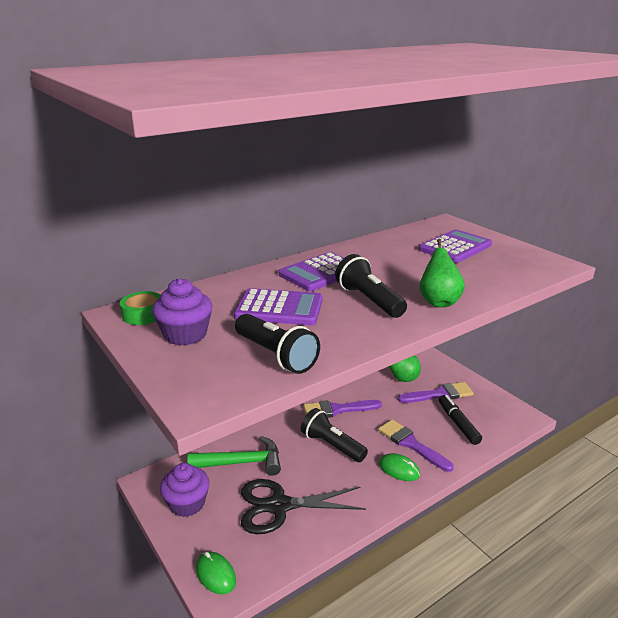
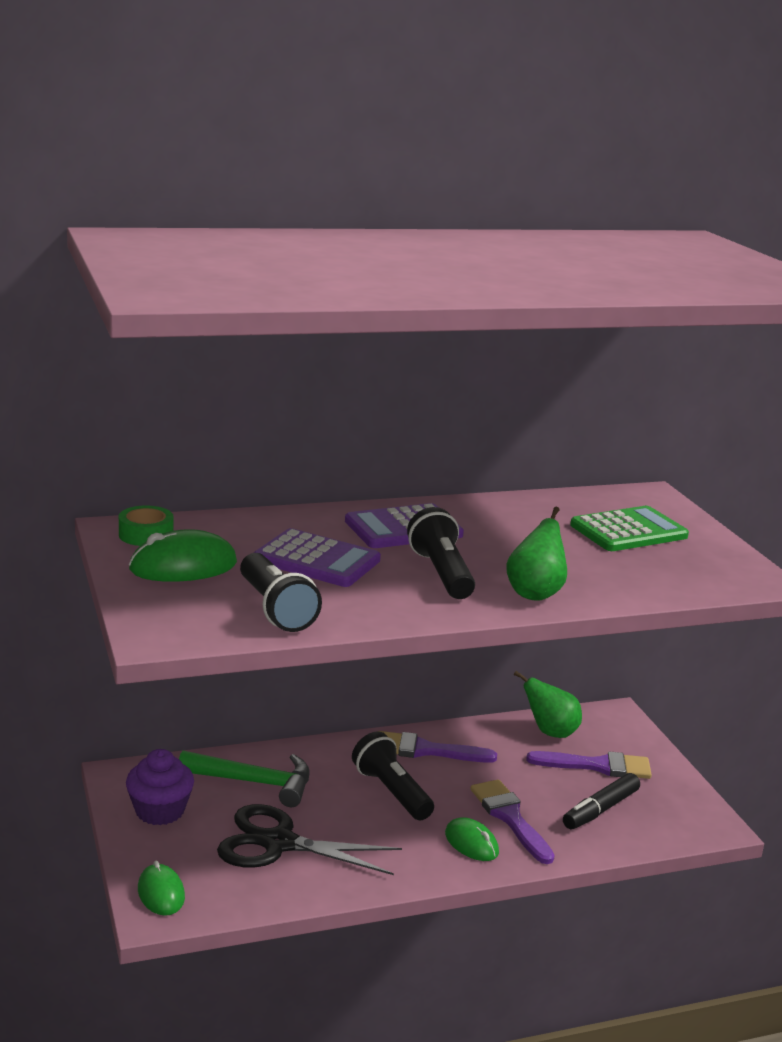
camera: 15 degrees right, 5 degrees down
(185, 334) = (183, 566): purple cupcake -> green mouse
(455, 247) = (628, 531): purple calculator -> green calculator
(458, 423) = (600, 810): black marker -> black marker turned 135 degrees counterclockwise

